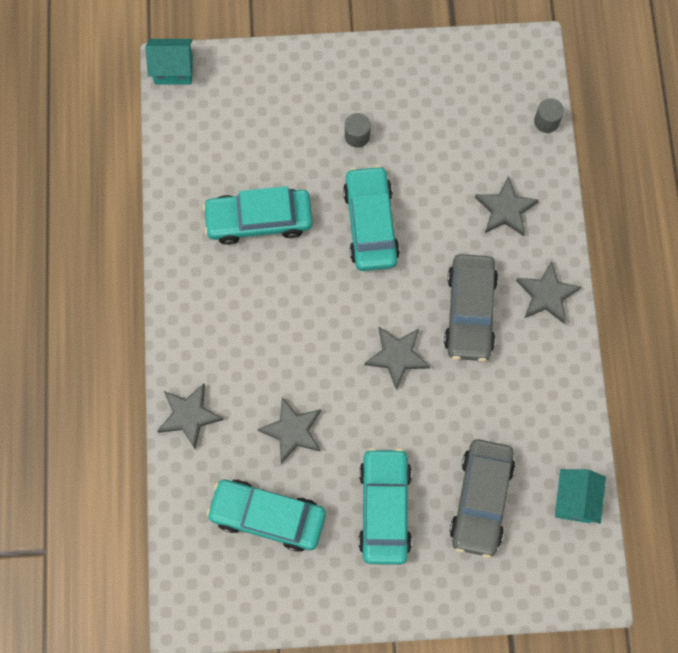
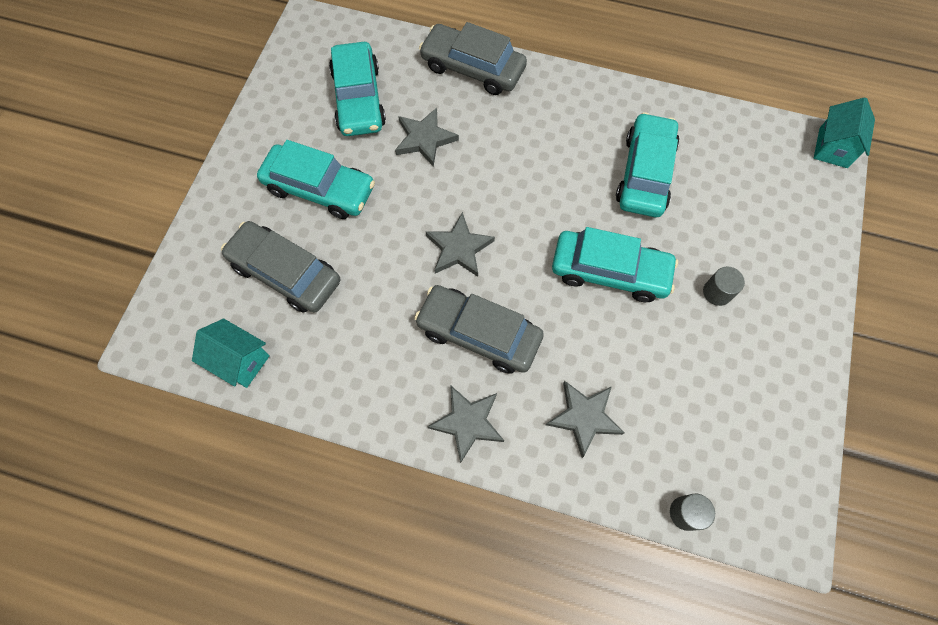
camera: 110 degrees right, 5 degrees down
(189, 415) = (473, 68): grey star -> grey car
(267, 516) = (358, 99): turquoise car -> turquoise car turned 135 degrees clockwise

